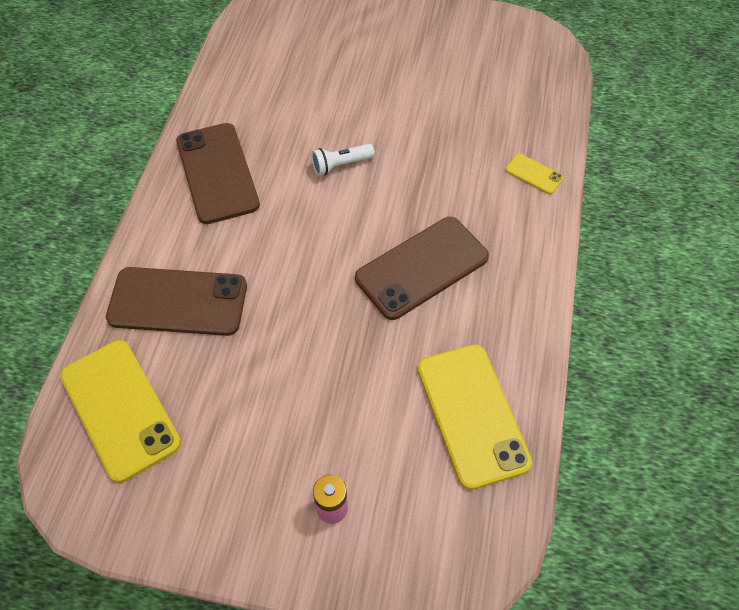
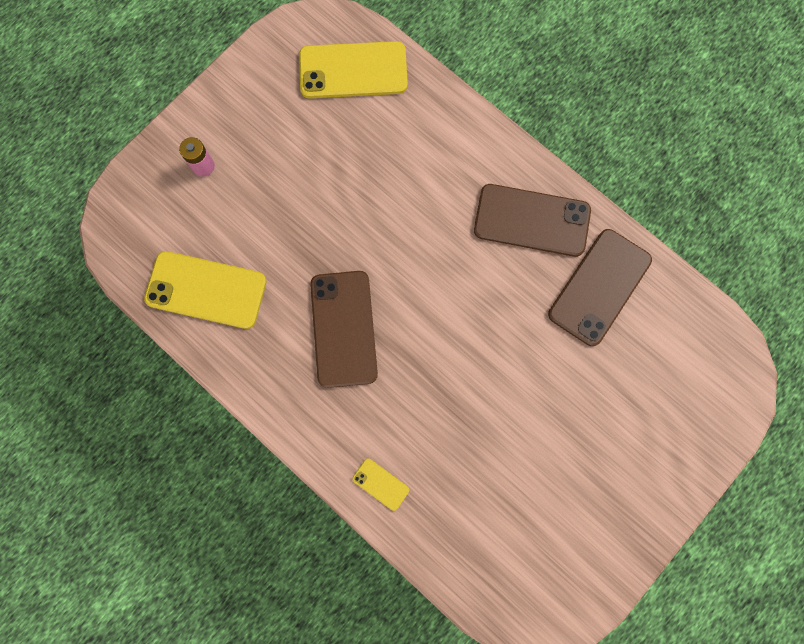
camera: 120 degrees right, 20 degrees up
(178, 302) = (419, 139): brown phone -> brown phone (599, 287)
(341, 165) = (484, 324): white flashlight -> none
(534, 174) = (380, 484): yellow phone -> yellow phone turned 60 degrees clockwise

